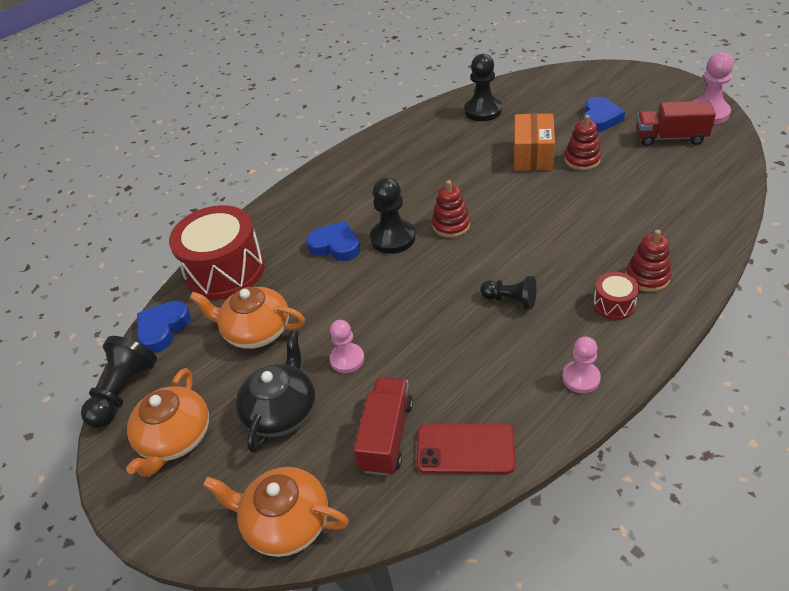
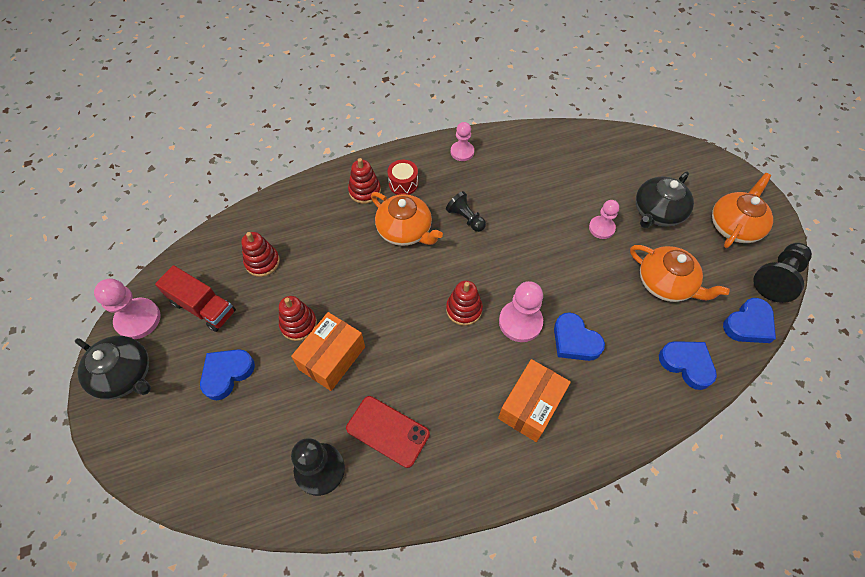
camera: 160 degrees left, 15 degrees up
(225, 271) = (687, 364): red drum -> blue heart
(286, 522) = (667, 152): orange teapot -> orange teapot (405, 230)
(354, 193) = (530, 406): none -> orange box
(387, 436) = (594, 170): red truck -> none
(393, 238) = (520, 322): black pawn -> pink pawn
(465, 449) = (552, 145): red phone -> red phone (388, 431)
(666, 180) = (262, 262): none -> red stacking toy
(669, 91) = (125, 375): none -> black teapot

